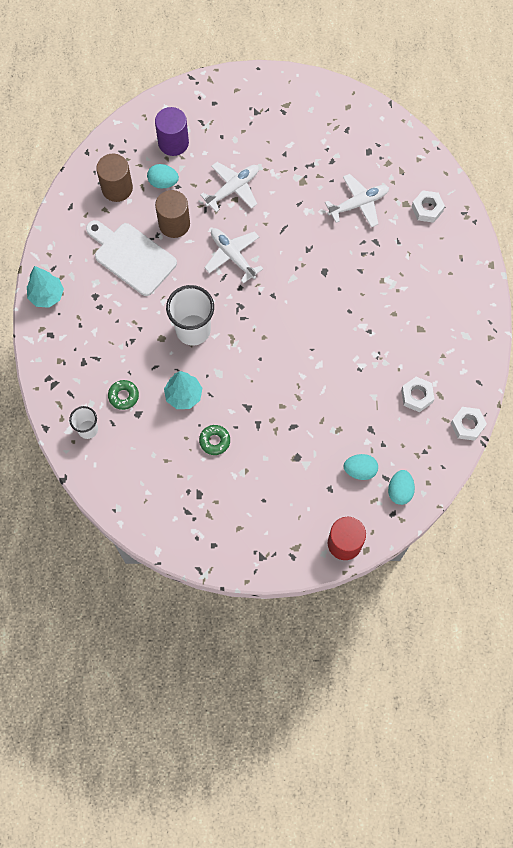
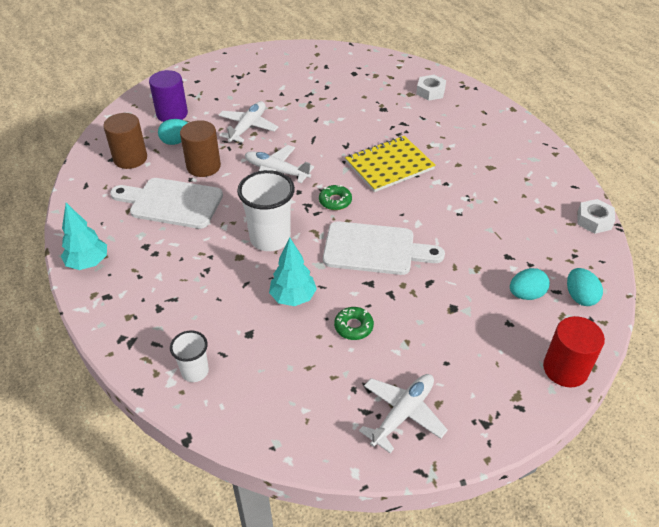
camera: 25 degrees left, 25 degrees down
(123, 396) = (223, 323): green donut -> green donut (335, 201)
(269, 376) = (374, 249): none -> white cutting board
(333, 290) = (389, 165): none -> yellow notebook
(358, 204) = (369, 105): white plane -> white plane (402, 413)
(416, 396) = (529, 215): white nut -> none

